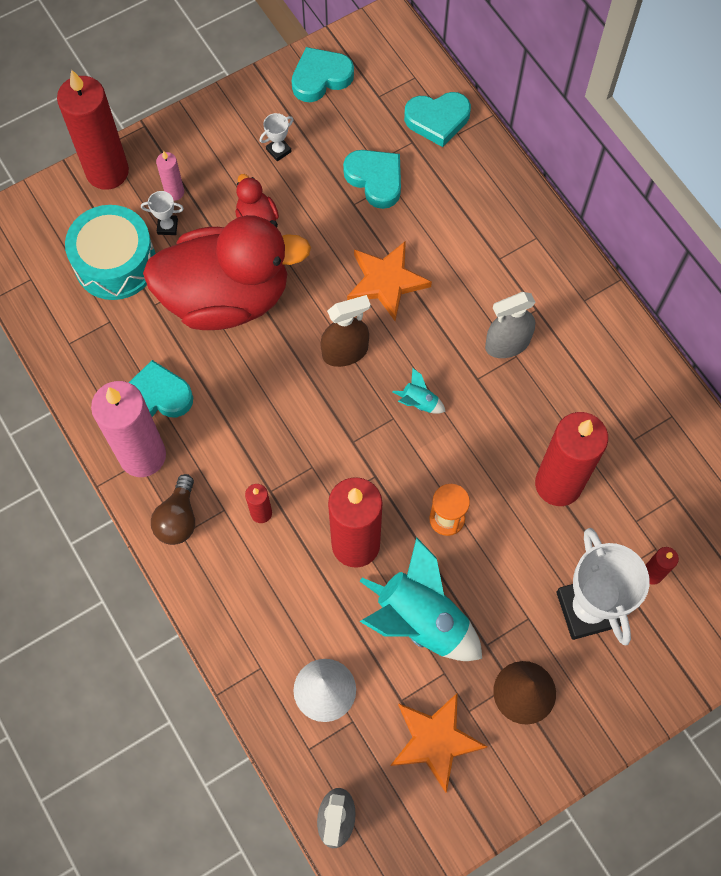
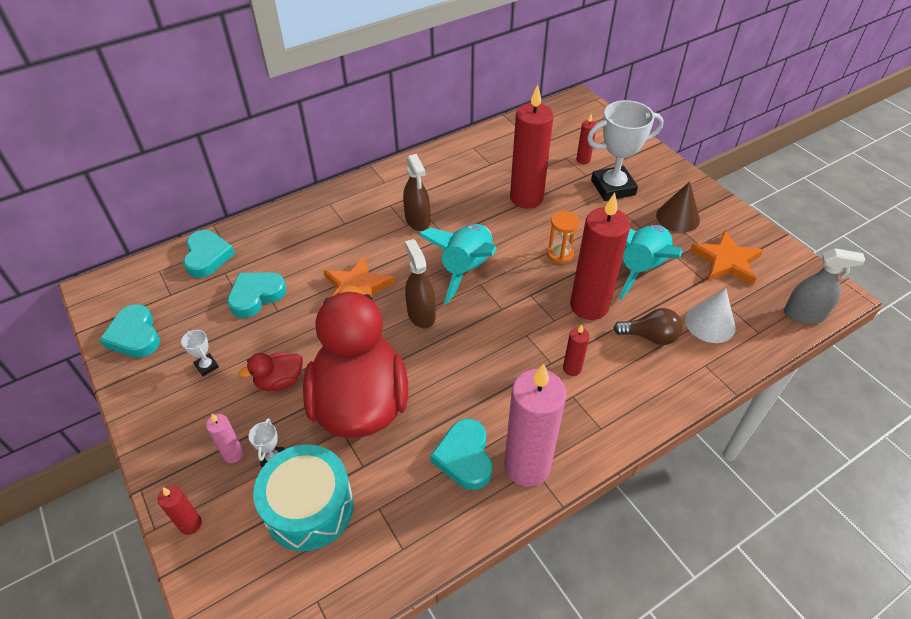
camera: 90 degrees left, 20 degrees down
(107, 172) = (190, 524): red candle -> red candle, size x0.45
(178, 519) = (586, 432): brown light bulb -> brown light bulb (650, 336)
(419, 402) = (466, 269): turquoise rocket -> turquoise rocket, size x2.37
(507, 344) = (417, 220): grey spray bottle -> brown spray bottle

